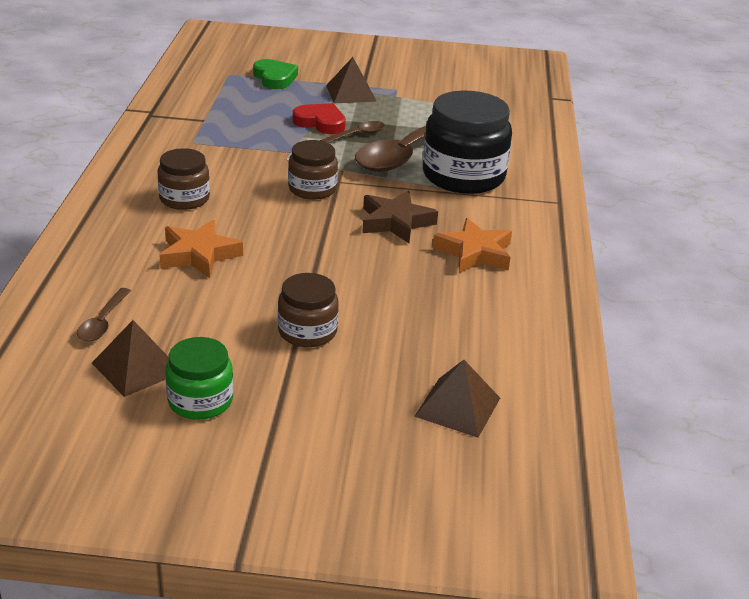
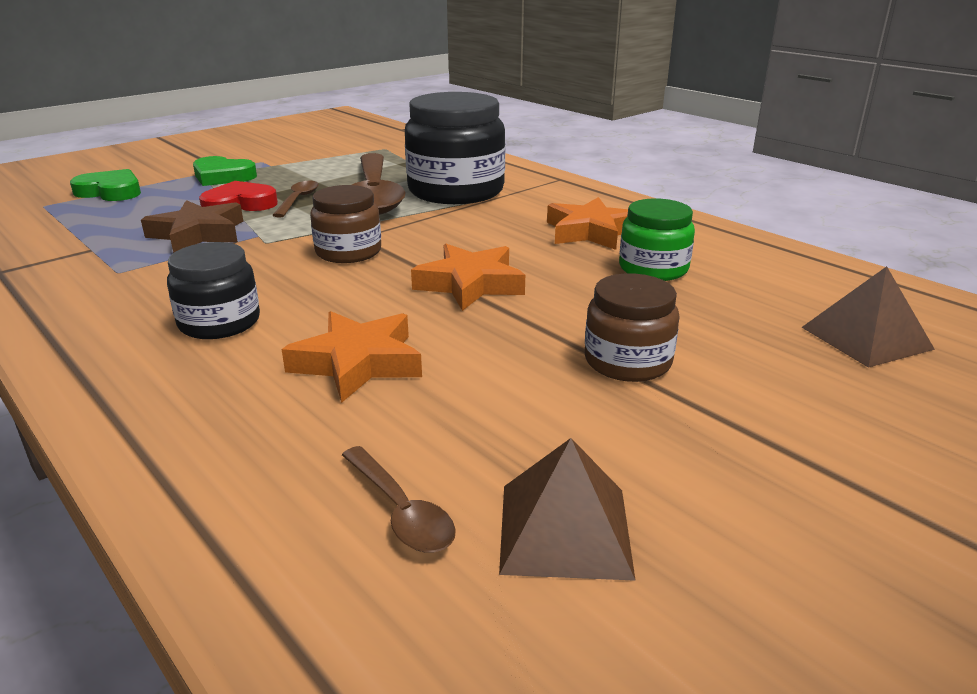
camera: 45 degrees left, 5 degrees down
(184, 199) = (219, 322): brown jar -> black jar
(200, 401) = (712, 505): green jar -> green jar (653, 268)
(329, 245) = (470, 284): none -> orange star
(351, 93) = (223, 176): brown pyramid -> green heart
(395, 222) = (482, 241): brown star -> brown star (198, 234)

